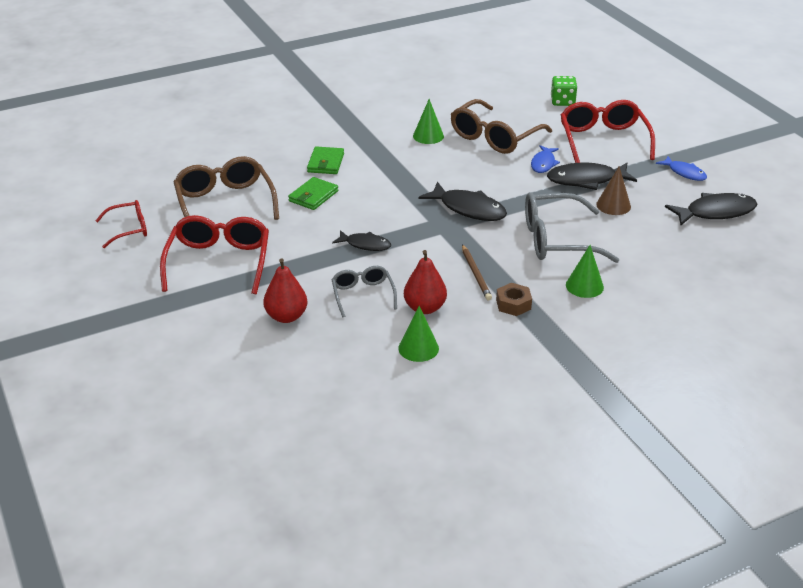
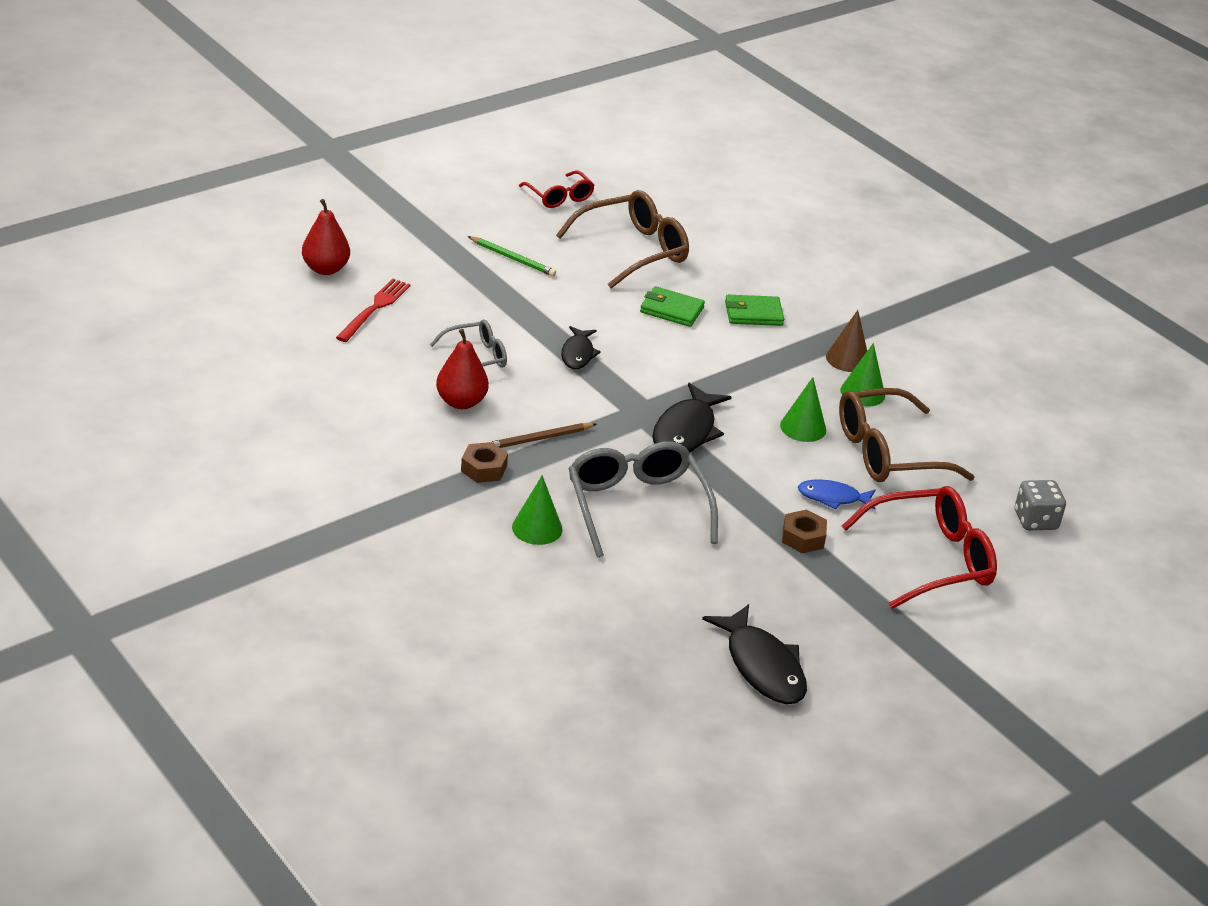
camera: 75 degrees right, 0 degrees up
(219, 263) = (512, 258): red glasses -> green pencil
(278, 345) = (374, 309): none -> red fork
(286, 316) = (425, 310): red pear -> red pear (325, 269)
(418, 348) = (385, 400): green cone -> green cone (803, 427)
(495, 137) = (888, 452): brown glasses -> brown glasses turned 45 degrees counterclockwise
(562, 101) = (1035, 520): green dice -> grey dice
(586, 180) = (803, 537): black fish -> brown nut
(613, 205) = (743, 562): brown cone -> brown cone (847, 359)
(684, 173) = (867, 642): blue fish -> none

